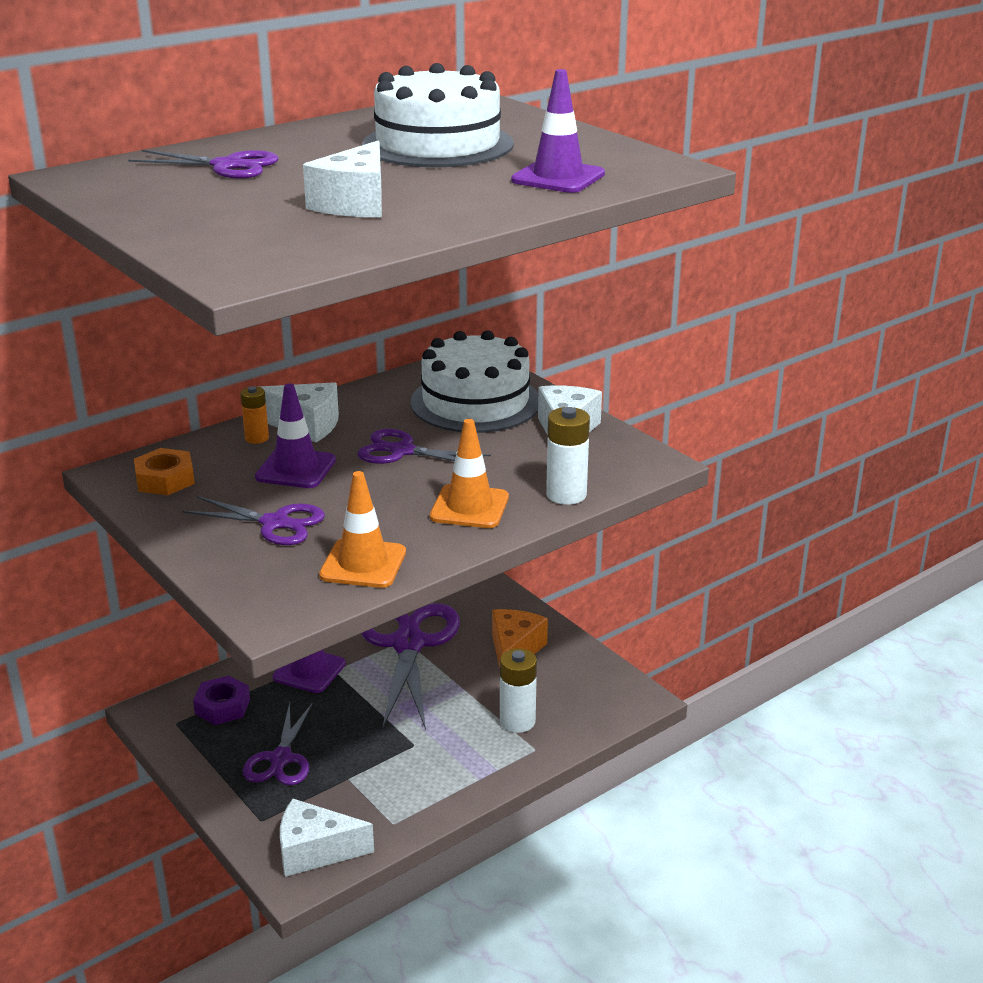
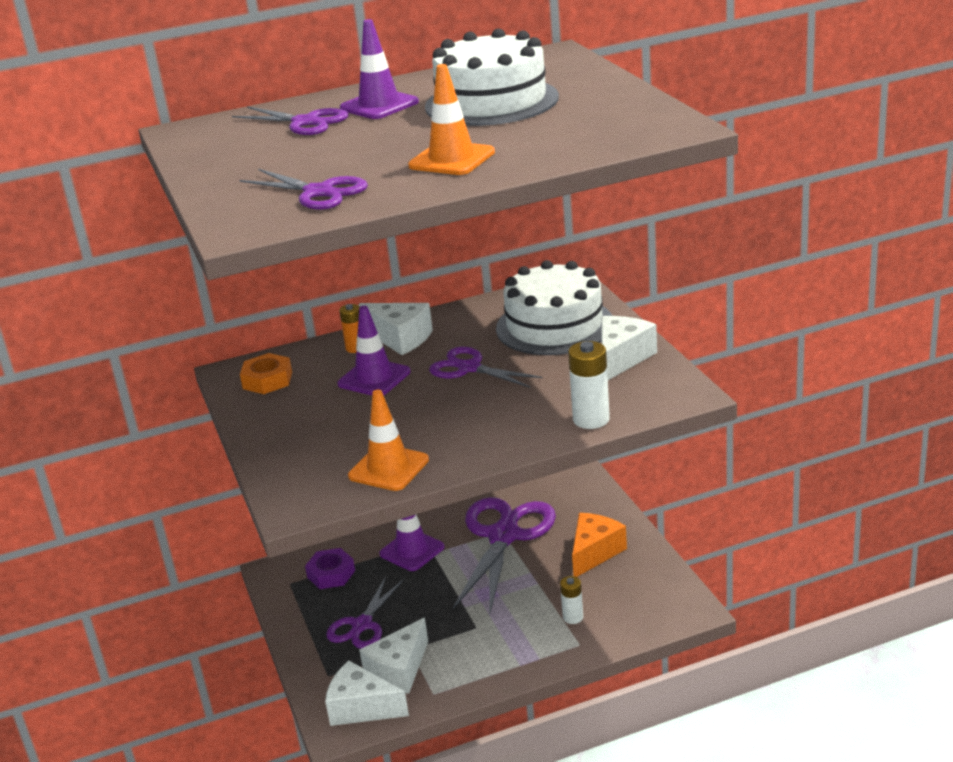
camera: 20 degrees right, 0 degrees up
(275, 523) = (335, 426): purple scissors -> purple scissors (318, 192)
(355, 203) = (380, 161): white cheese -> white cheese (399, 670)
(469, 507) = (501, 424): orange traffic cone -> orange traffic cone (452, 159)
(517, 721) = (573, 617): white battery -> white battery, size x0.63
(558, 177) = (569, 138): purple traffic cone -> purple traffic cone (379, 105)

